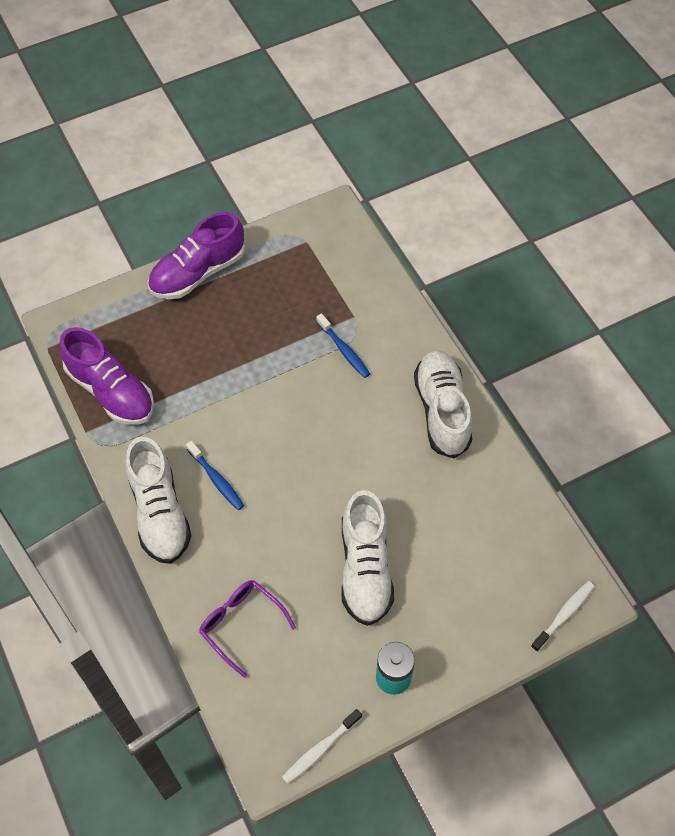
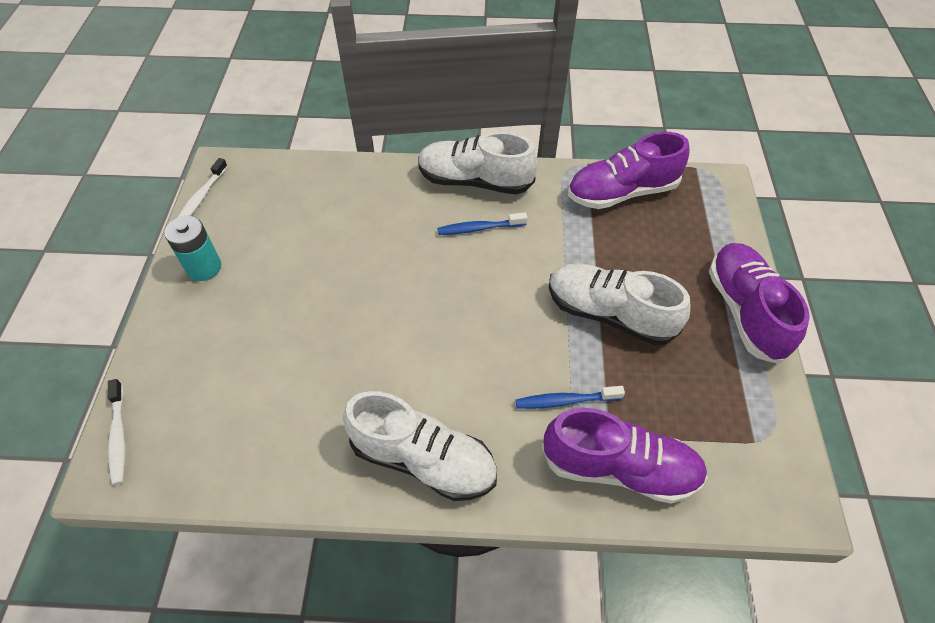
camera: 120 degrees right, 5 degrees down
(241, 624) = (336, 192): purple glasses -> none
(320, 749) = (201, 197): white toothbrush -> white toothbrush turned 150 degrees counterclockwise
(365, 569) = (309, 295): white shoe -> white shoe (609, 314)
(372, 303) = (619, 468): none -> purple shoe

